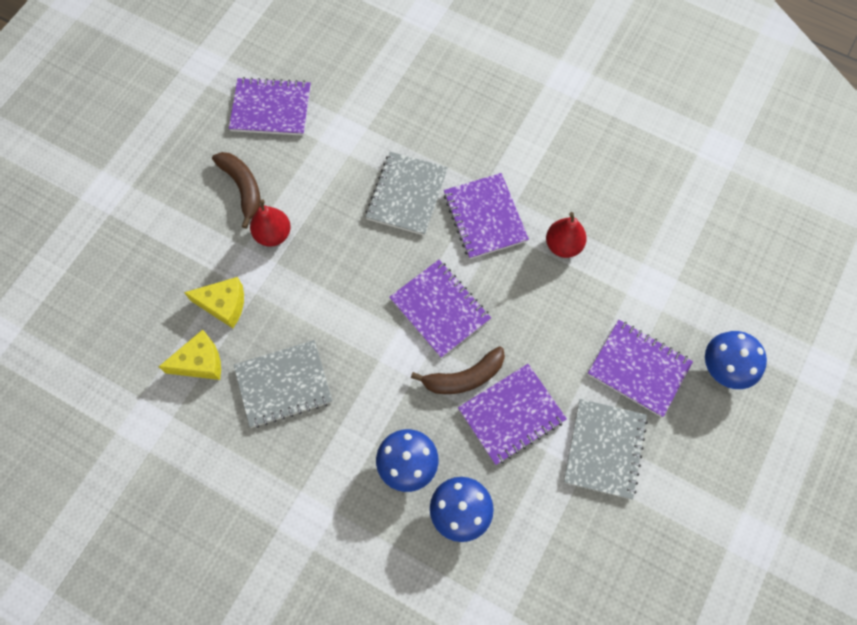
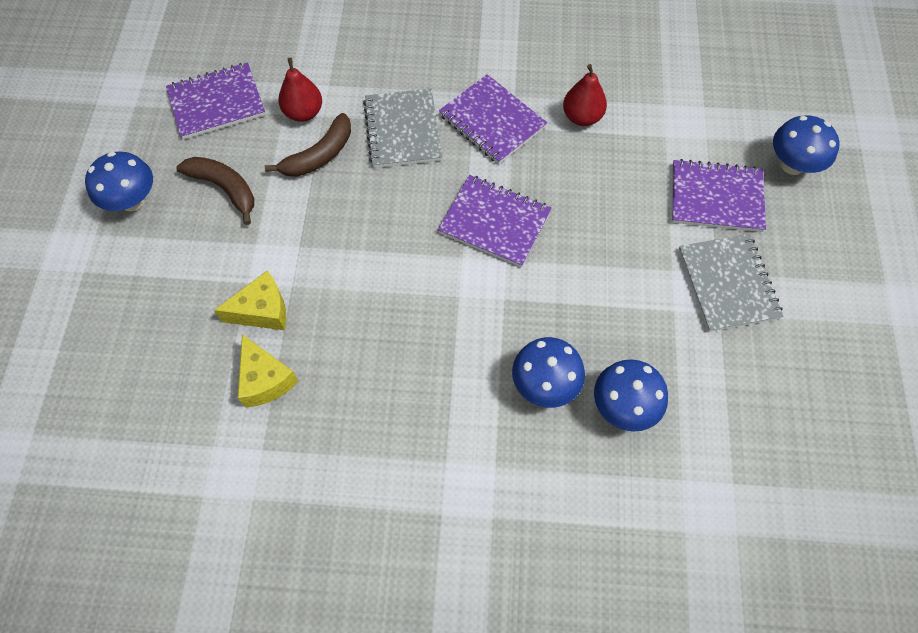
camera: 25 degrees left, 5 degrees down
(170, 169) = (132, 201): none -> blue mushroom
(200, 362) = (265, 380): yellow cheese -> yellow cheese turned 105 degrees clockwise
(273, 234) = (281, 220): red pear -> red pear (303, 113)
(283, 385) = (370, 363): grey notebook -> none
(464, 377) = (554, 276): brown banana -> brown banana (319, 155)
(511, 415) = (621, 291): purple notebook -> none

